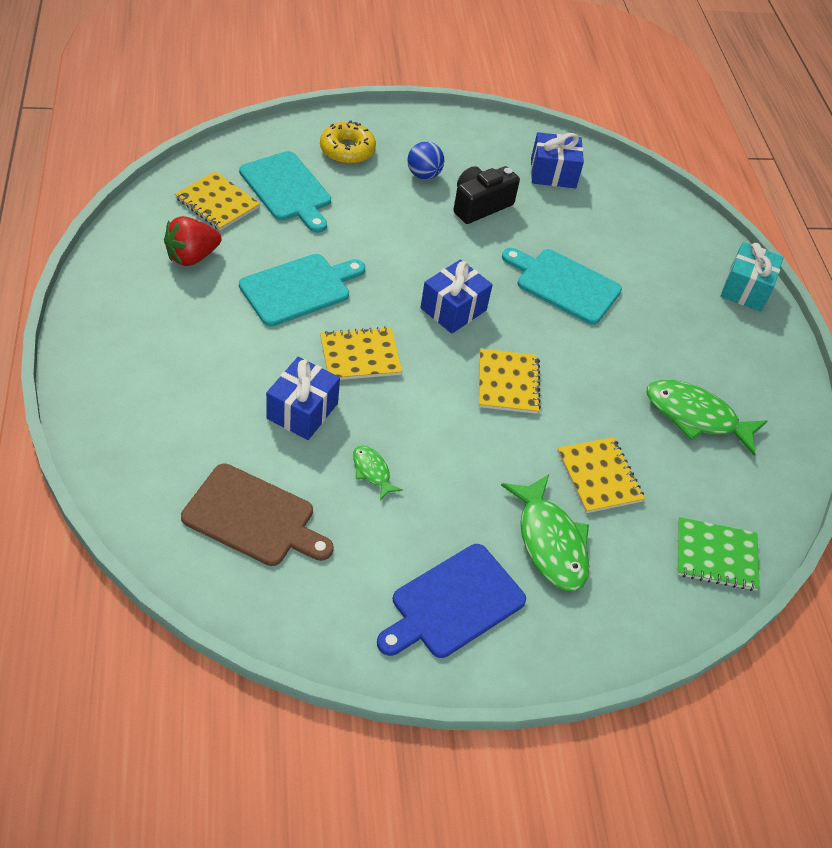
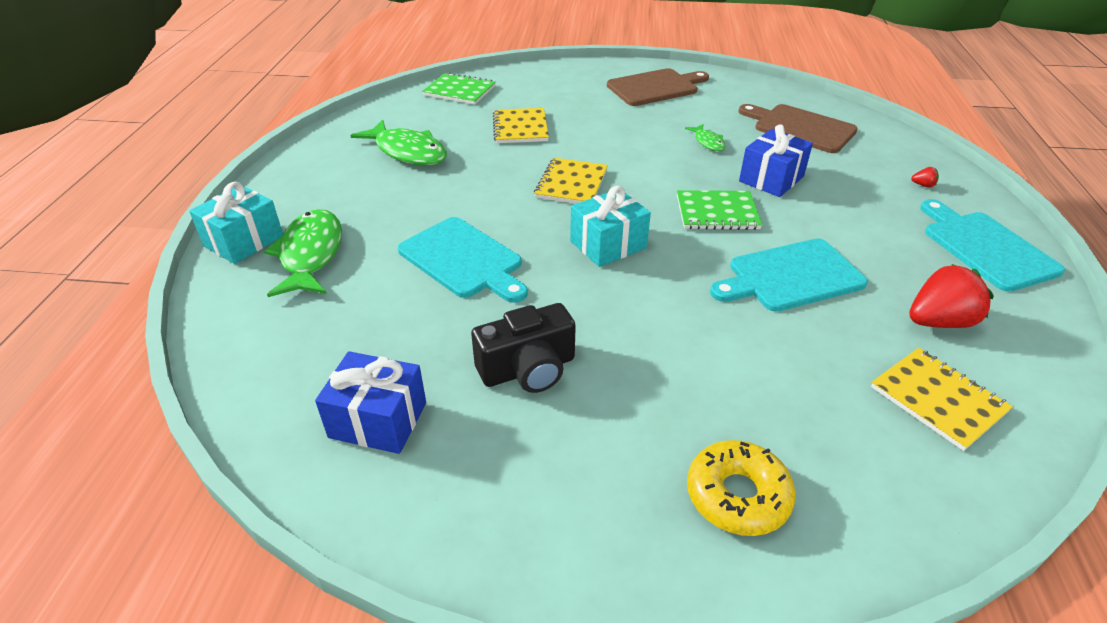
camera: 160 degrees left, 10 degrees down
(136, 416) = (923, 185): none -> red strawberry
(287, 189) = (833, 417): turquoise cutting board -> turquoise cutting board (985, 248)
(360, 356) = (717, 212): yellow notebook -> green notebook
(423, 175) = (604, 431): blue ball -> none
(453, 309) = (608, 244): blue gift -> turquoise gift
(454, 603) = (655, 87): blue cutting board -> brown cutting board
(550, 542) = (577, 103): green fish -> green fish (310, 254)

